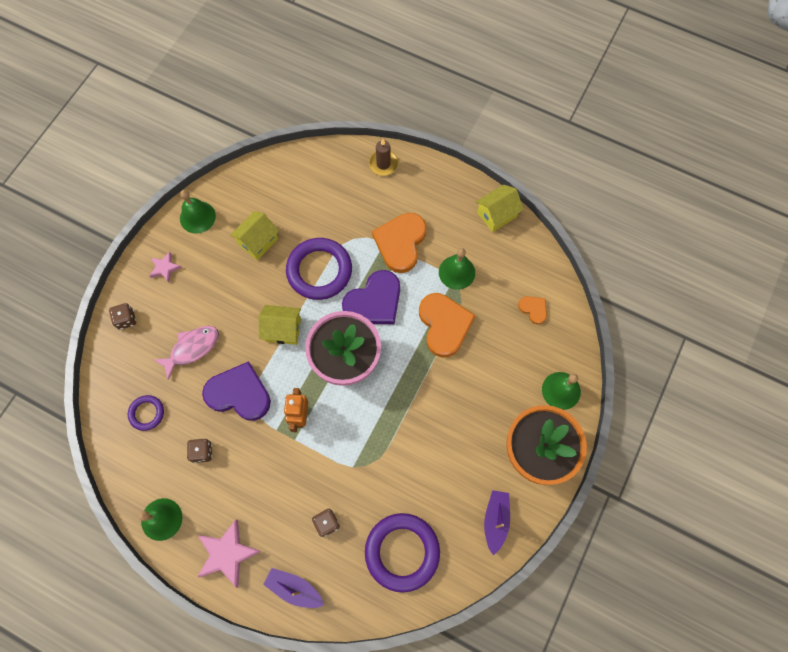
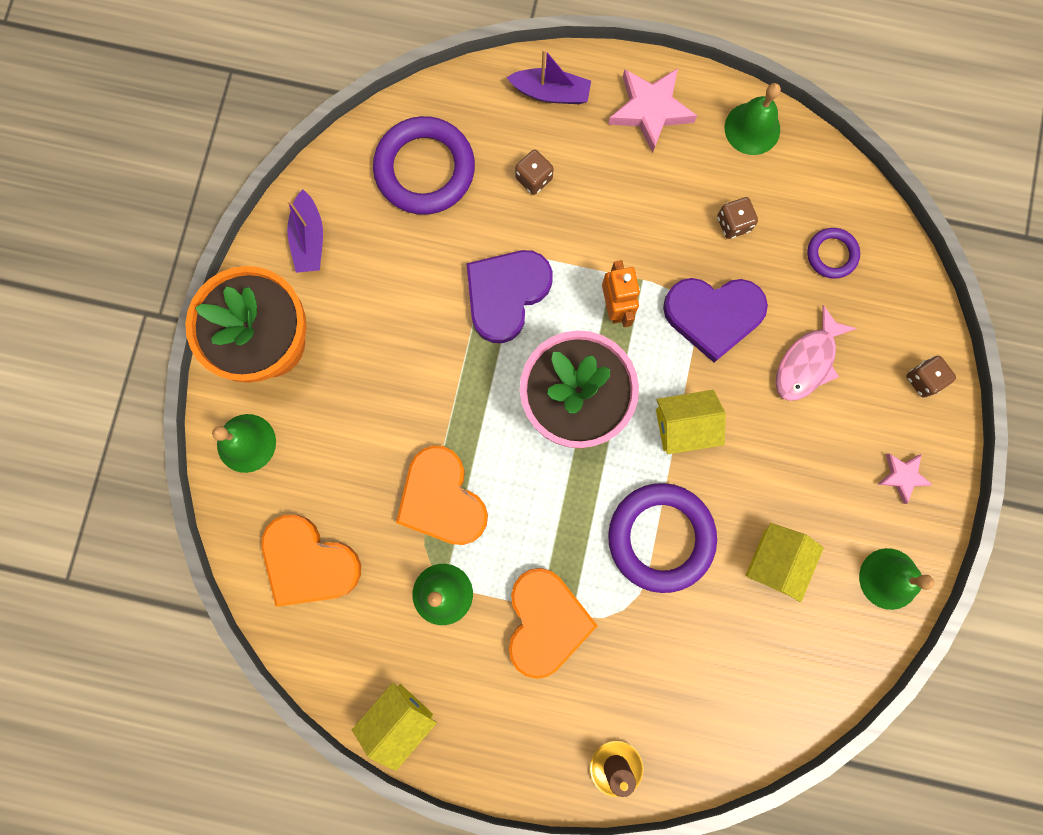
camera: 165 degrees right, 10 degrees up
(374, 301) = (559, 508): purple heart -> purple heart (506, 294)
(533, 309) = (308, 562): orange heart -> orange heart, size x2.03

